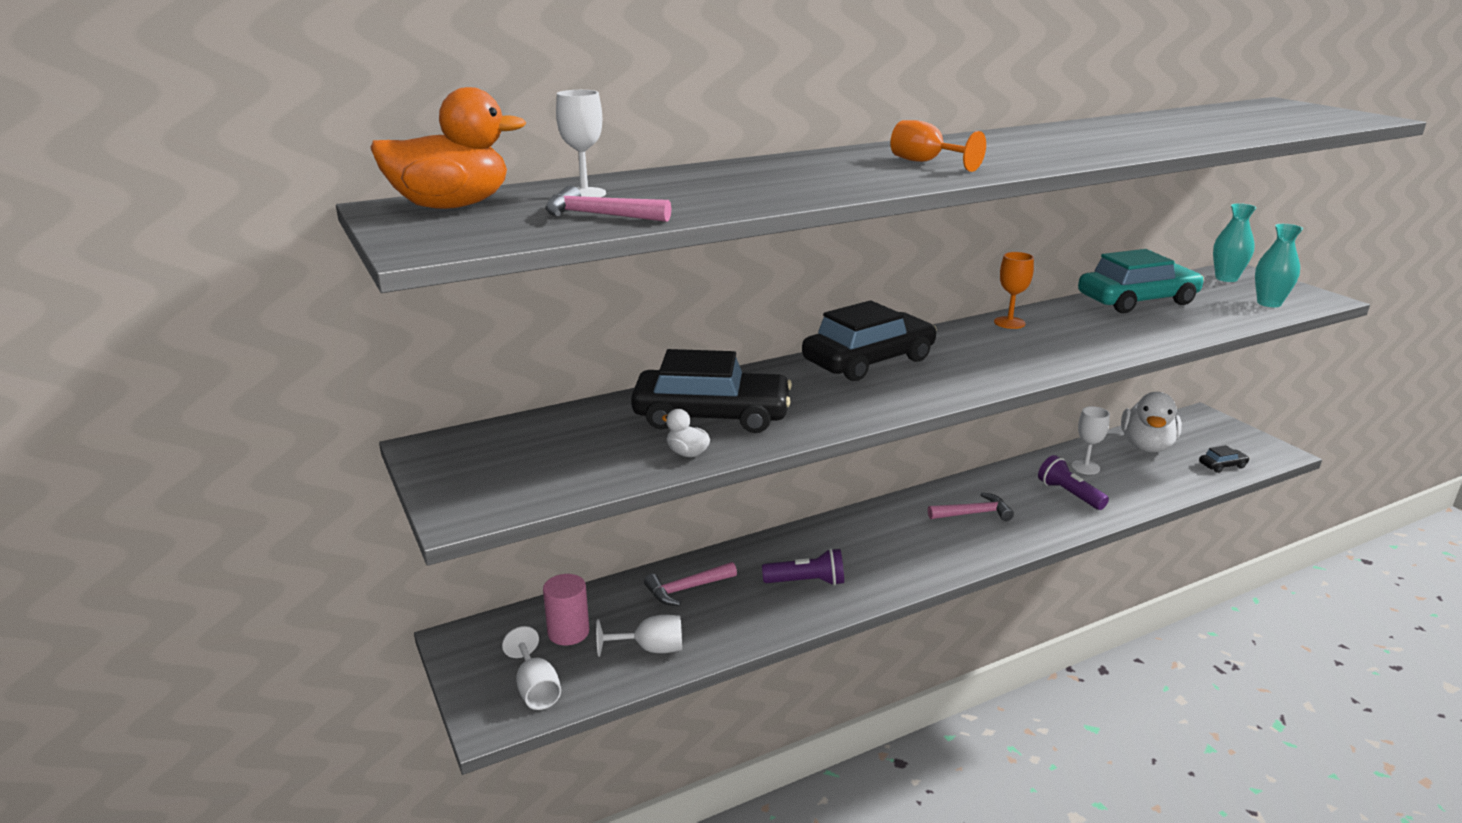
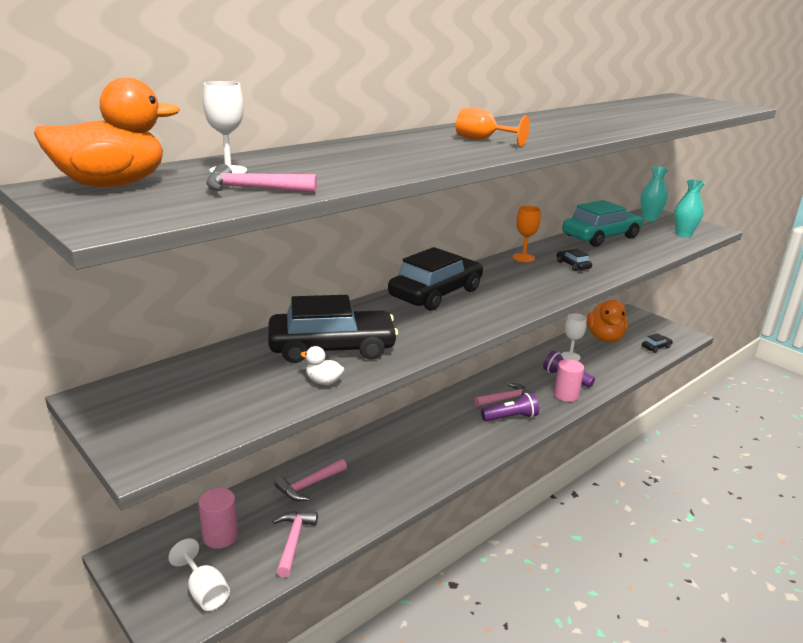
camera: 15 degrees left, 0 degrees up
(651, 649) = (293, 541): white goblet -> pink hammer
(806, 582) = (401, 467): purple flashlight -> purple flashlight (510, 417)
(1062, 516) = (566, 395): none -> pink cylinder
(1076, 336) = (573, 265): none -> black car
(1146, 446) = (604, 338): white duck -> orange duck

